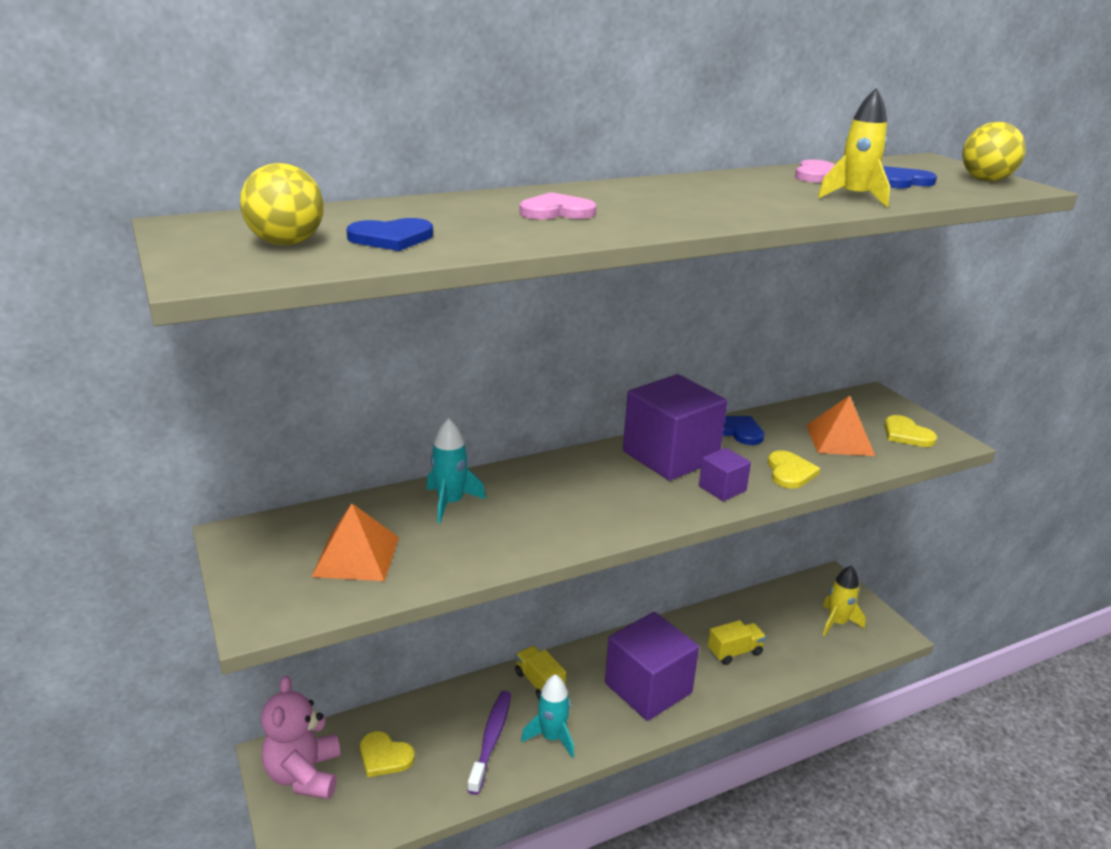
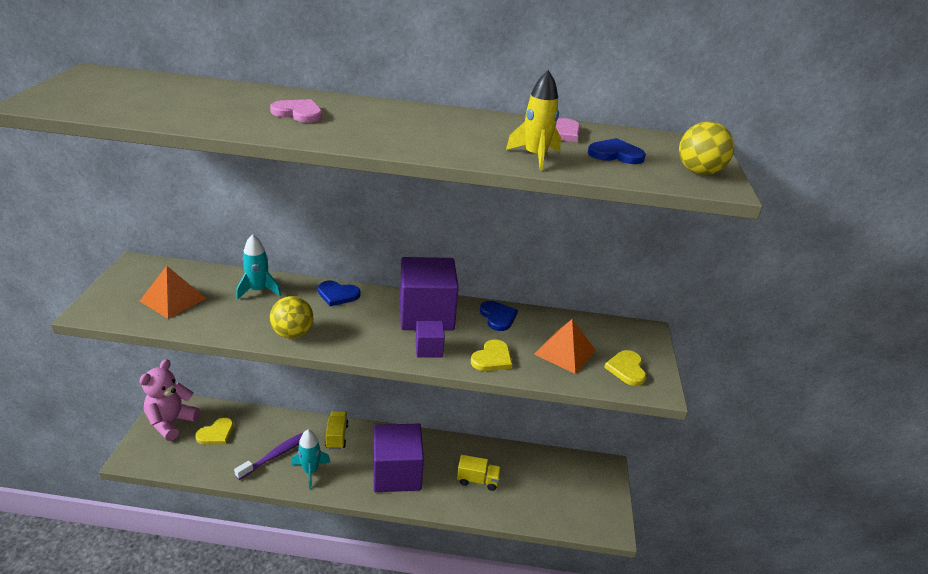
camera: 30 degrees right, 5 degrees up
(286, 243) = (109, 95): yellow ball -> yellow ball (293, 334)
(384, 756) = (216, 433): yellow heart -> yellow heart turned 105 degrees counterclockwise
(391, 238) = (165, 106): blue heart -> blue heart (337, 294)
(837, 623) = (575, 498): yellow rocket -> none

